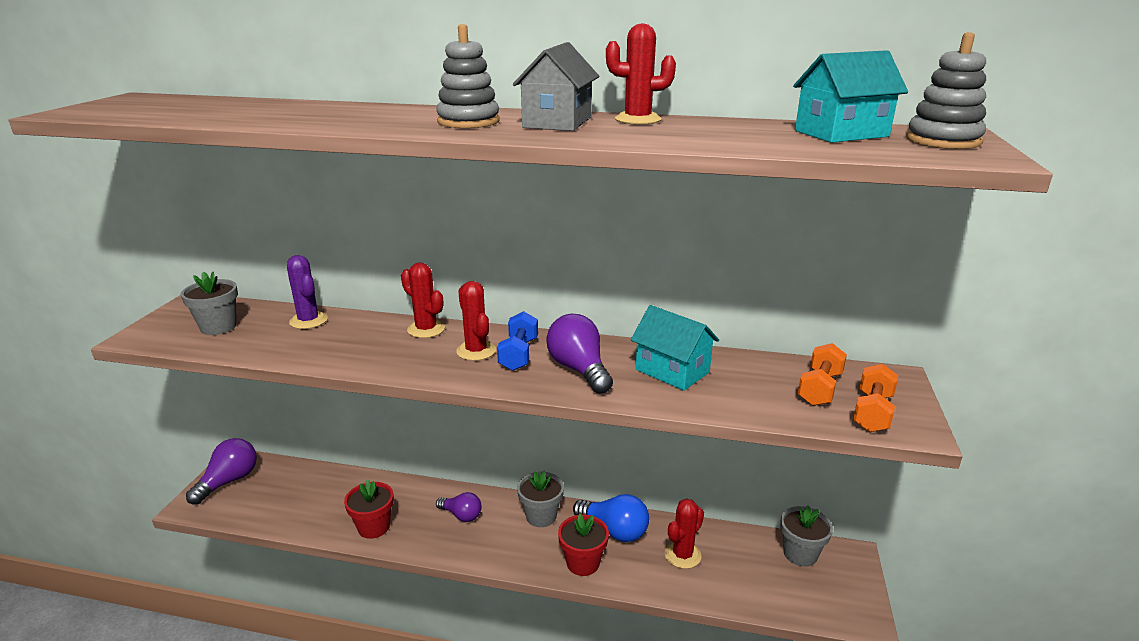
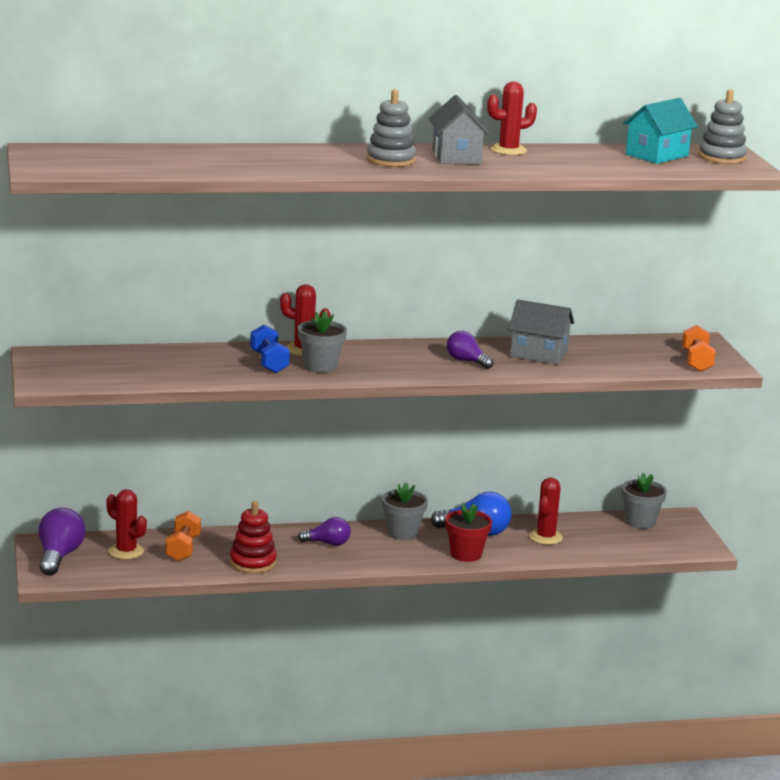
camera: 25 degrees left, 5 degrees down
(218, 327) = (106, 368): grey flower pot -> grey flower pot (320, 366)
(308, 321) = (184, 355): purple cactus -> none
(374, 527) = (253, 563): red flower pot -> red stacking toy
(476, 351) = (368, 359): red cactus -> red cactus (126, 551)
(518, 354) = (406, 357): blue dumbbell -> blue dumbbell (269, 362)
(579, 369) = (466, 361): purple light bulb -> purple light bulb, size x0.65
(672, 371) = (539, 354): turquoise house -> grey house
(819, 389) = (653, 352): orange dumbbell -> orange dumbbell (183, 549)

